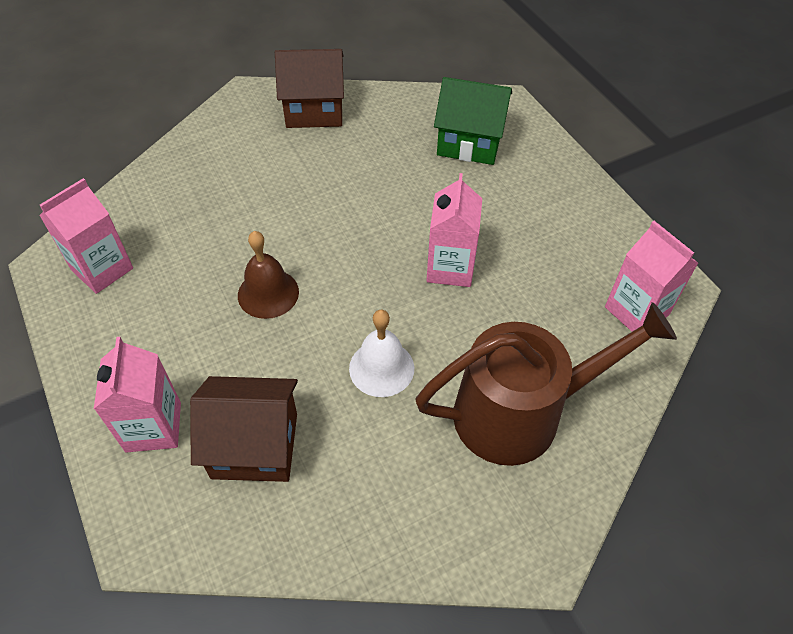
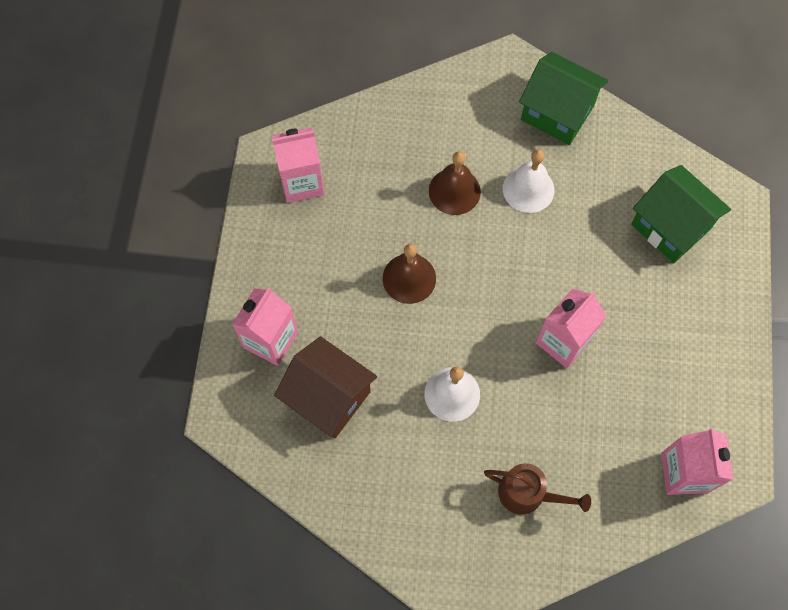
camera: 35 degrees right, 15 degrees up
(263, 204) = (454, 191): none -> brown bell
(314, 109) = (557, 112): brown house -> green house
(330, 172) = (528, 189): none -> white bell
(520, 413) = (527, 493): brown watering can -> brown watering can, size x0.51

